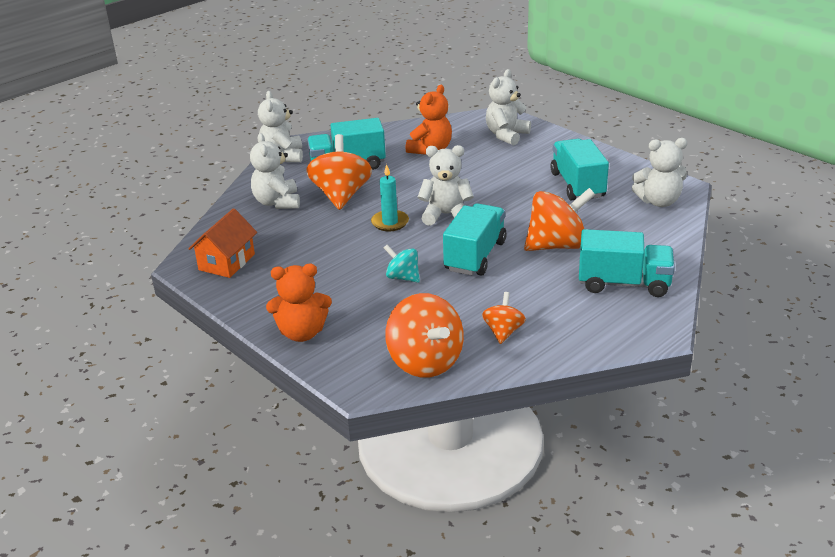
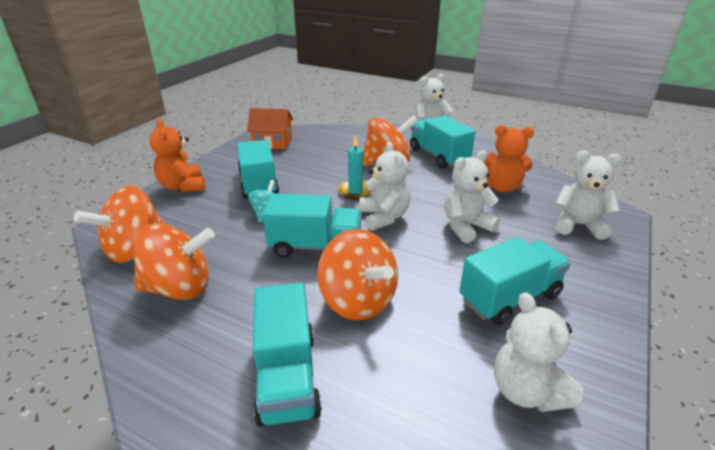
camera: 70 degrees right, 0 degrees up
(277, 202) = (361, 142): white teddy bear -> white teddy bear (466, 227)
(332, 279) = (258, 183): none -> turquoise truck
(503, 332) = (179, 288): orange spinning top -> orange spinning top, size x1.85

